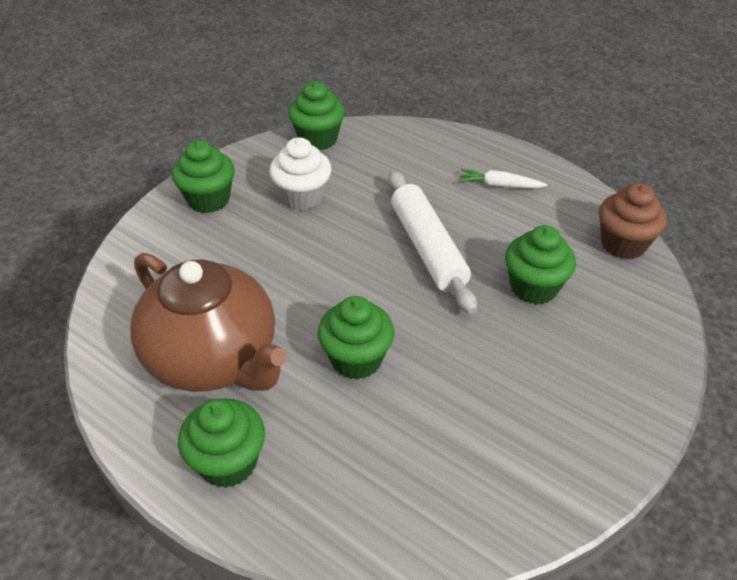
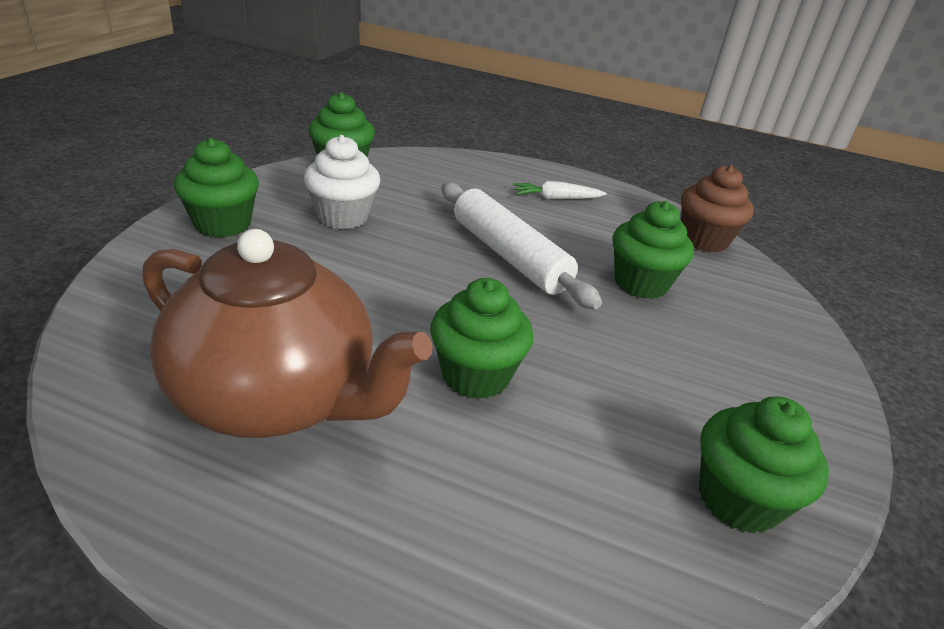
camera: 20 degrees left, 10 degrees down
(228, 462) = (340, 536): green cupcake -> green cupcake (738, 499)

